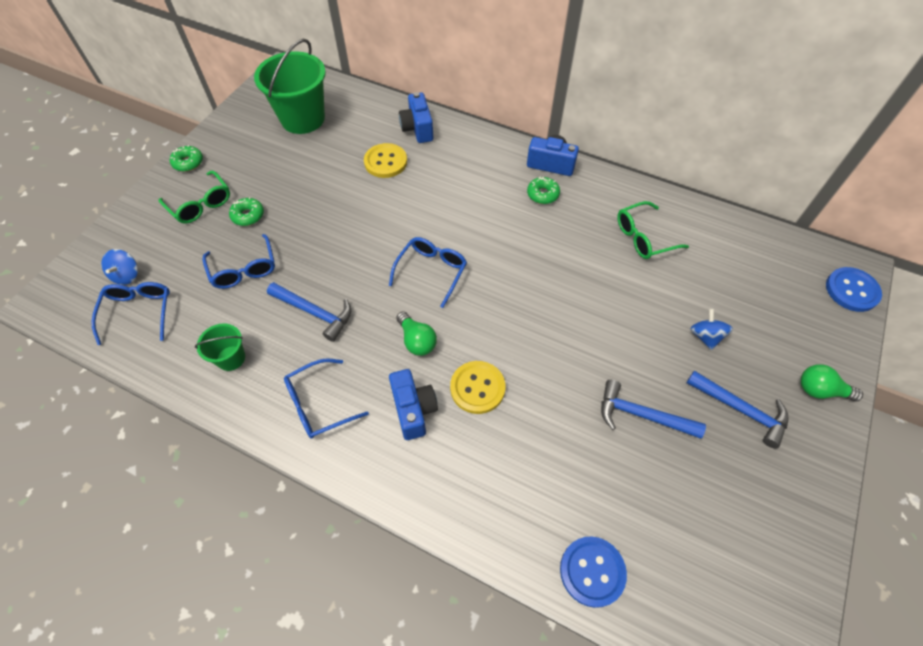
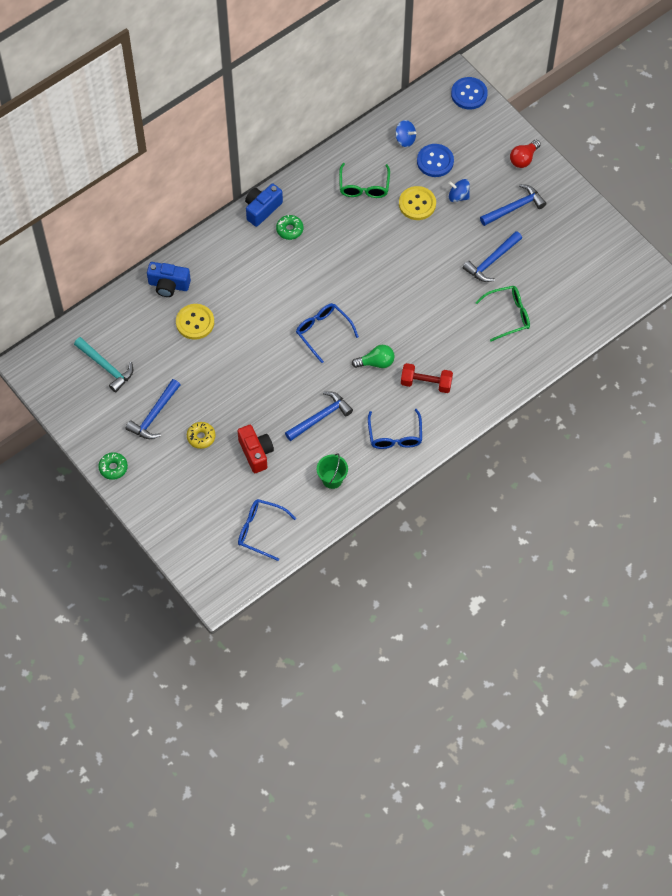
camera: 65 degrees left, 5 degrees up
(126, 275) = (219, 533): blue spinning top -> blue spinning top (405, 139)
(201, 204) = (170, 468): green glasses -> green glasses (508, 315)
(244, 269) = (256, 453): blue glasses -> red camera
(248, 215) = (201, 437): green donut -> yellow donut
(261, 170) = (154, 415): none -> blue hammer
(303, 119) = (106, 367): green bucket -> turquoise hammer
(413, 410) = (426, 383): blue camera -> red dumbbell
(477, 388) = (429, 341): yellow button -> yellow button (417, 204)
(592, 571) = (565, 332): blue button -> blue button (435, 161)
(820, 390) = (523, 159): green light bulb -> red light bulb

